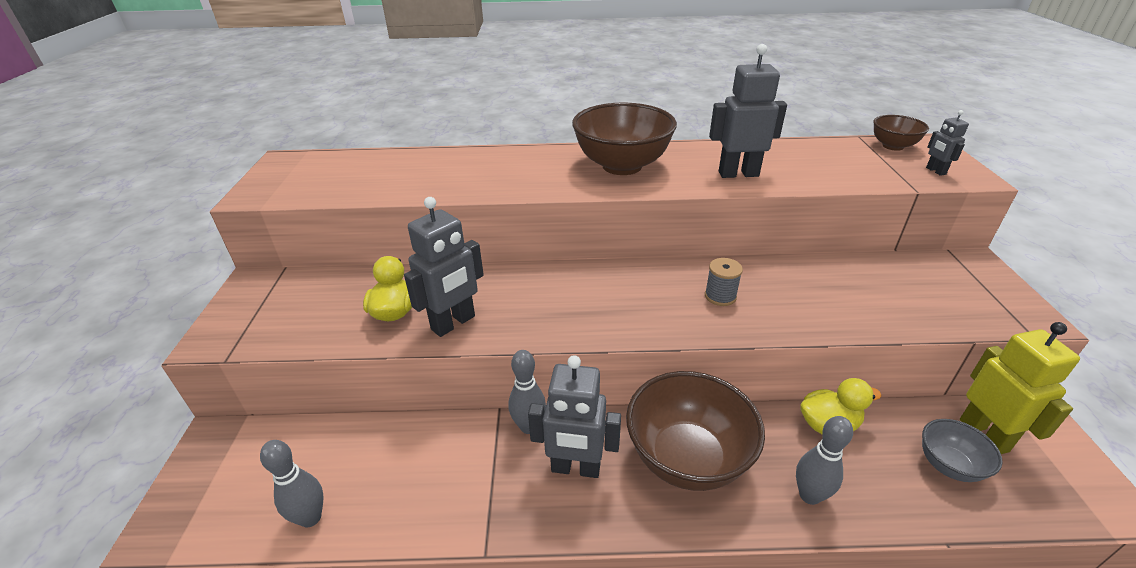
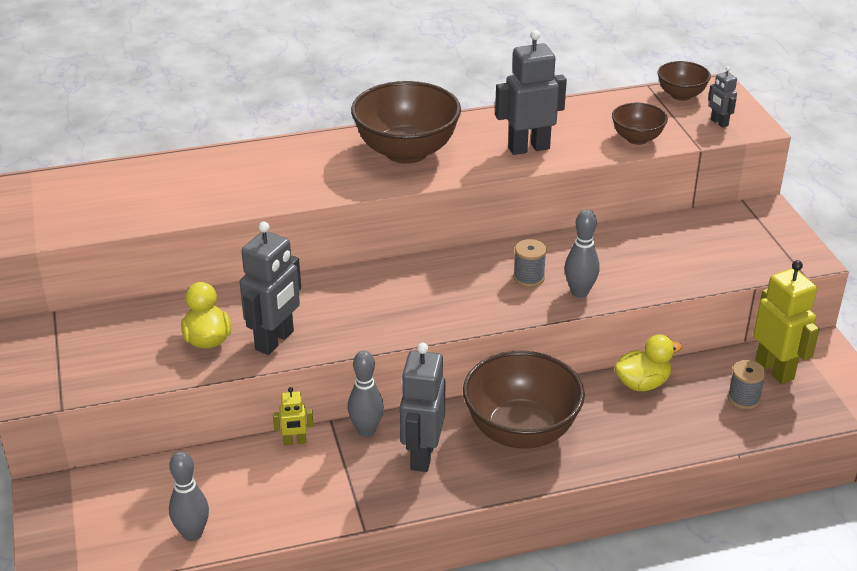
camera: 15 degrees left, 0 degrees up
(457, 426) = (295, 441): none -> yellow robot
(575, 468) = (422, 455): grey robot -> grey robot turned 105 degrees clockwise
(809, 495) = (629, 440): grey bowling pin -> grey bowling pin (579, 292)
(849, 176) = (637, 138): none -> brown bowl
(948, 465) = (743, 398): grey bowl -> grey spool

